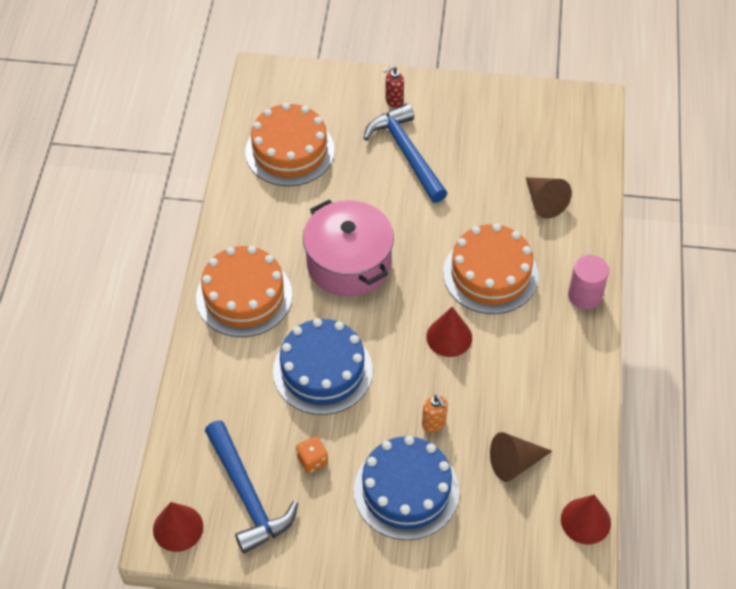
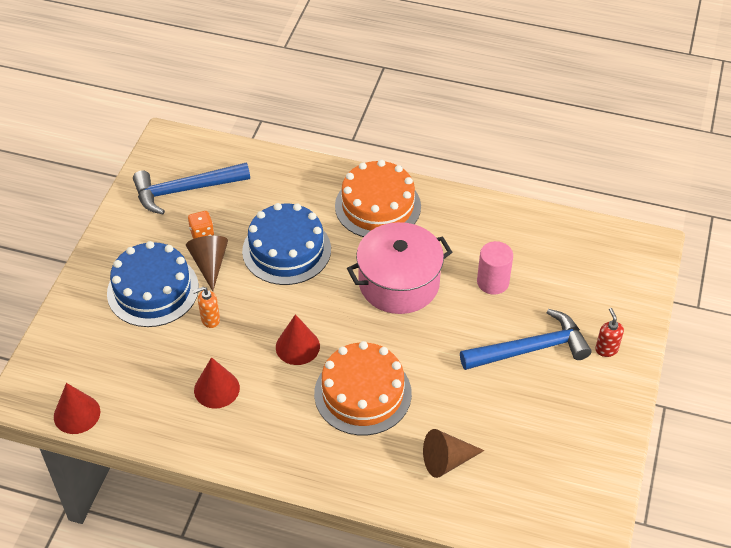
camera: 100 degrees right, 5 degrees down
(178, 528) = (172, 149): red cone -> red cone (216, 389)
(290, 151) = (544, 255): orange cake -> none
(514, 463) = (151, 372): brown cone -> brown cone (209, 264)
(584, 295) = (318, 471): pink cylinder -> pink cylinder (493, 282)

